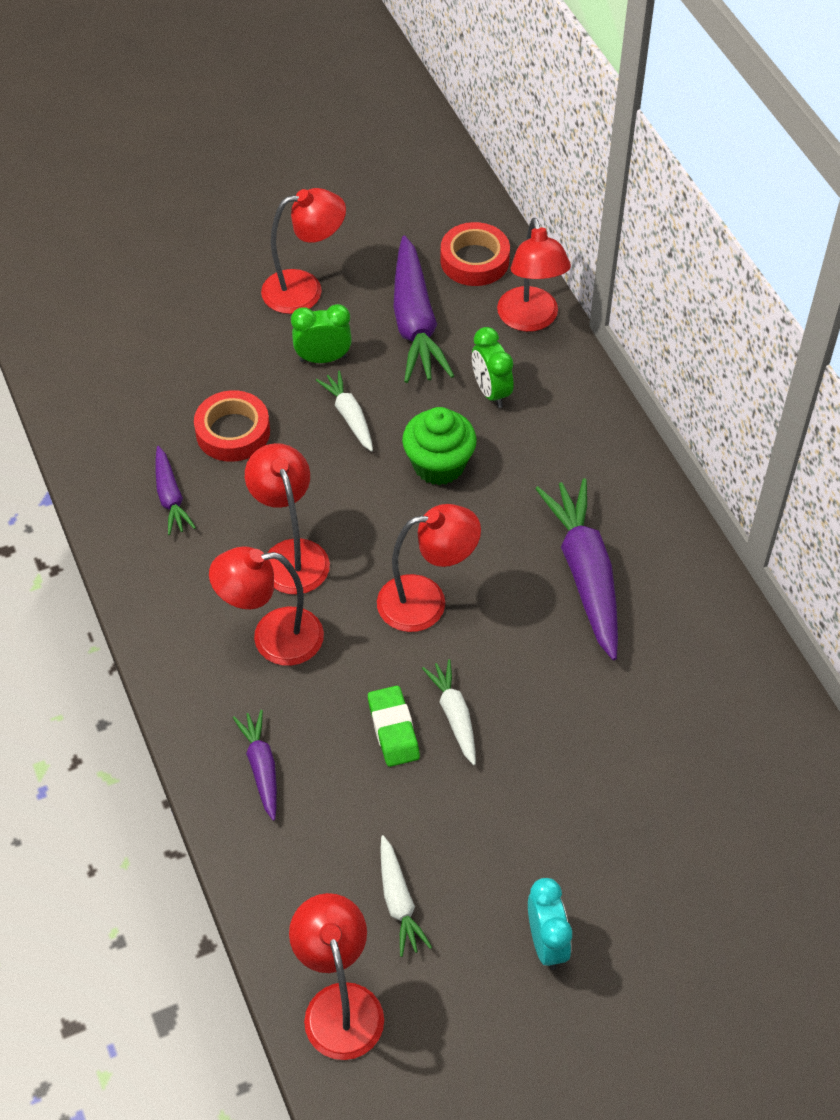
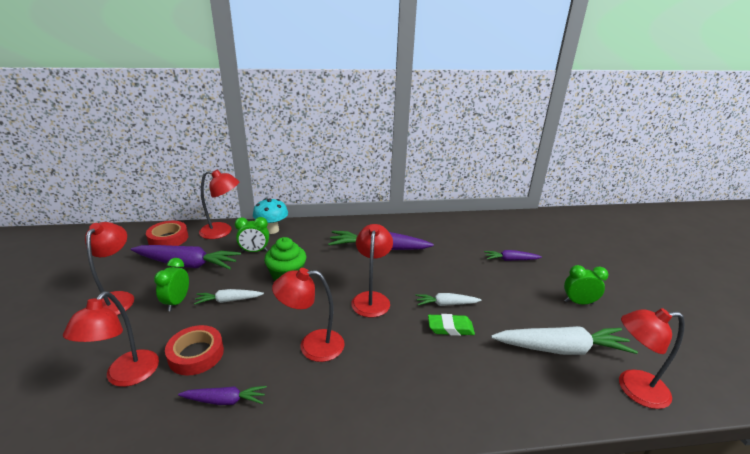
camera: 75 degrees left, 25 degrees down
(261, 768) = (467, 393): purple carrot -> purple carrot (510, 260)
(273, 638) = (370, 367): red lamp -> red lamp (126, 376)
(399, 901) = (561, 349): white carrot -> white carrot, size x1.87
(546, 943) = (578, 302): turquoise clock -> green clock
(571, 388) = (272, 230): none -> turquoise mushroom

